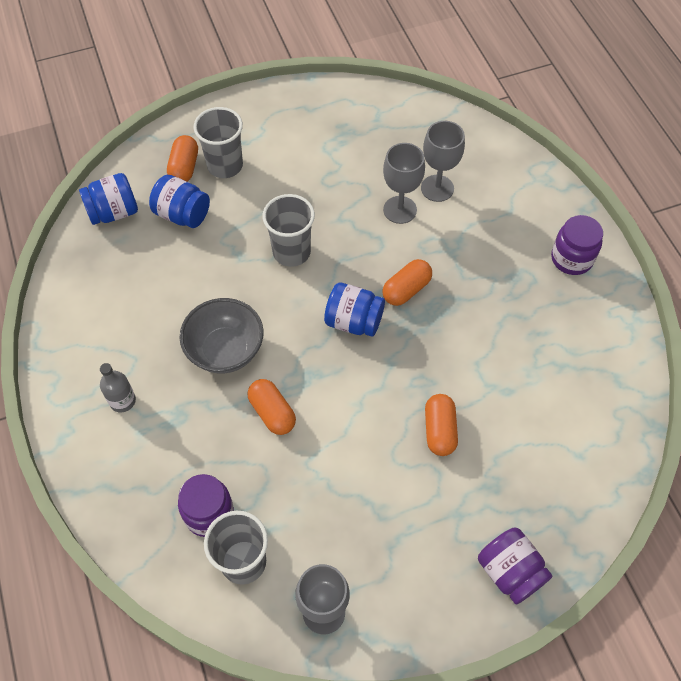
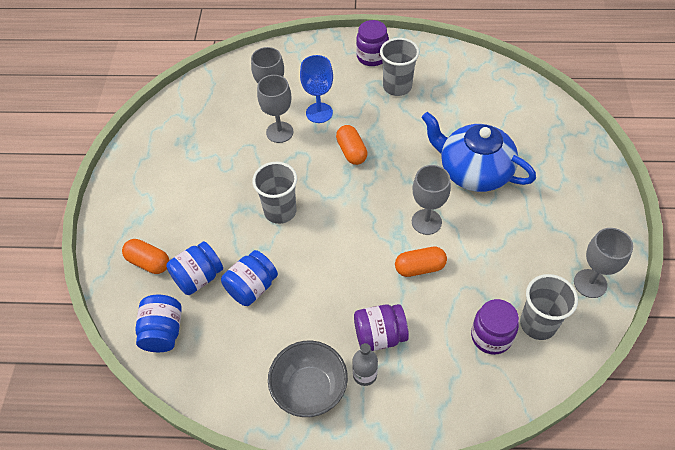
camera: 65 degrees left, 5 degrees down
(225, 165) = (166, 231): grey cup -> grey cup (397, 87)
(225, 350) = (350, 283): grey bowl -> grey bowl (309, 389)
(339, 400) = (426, 222): none -> grey goblet
(353, 321) = (363, 191): blue jar -> blue jar (252, 287)
(439, 430) = (473, 171): orange capsule -> blue teapot
(448, 237) = (319, 113): none -> blue goblet
(510, 571) = (587, 169): purple jar -> purple jar (379, 336)

